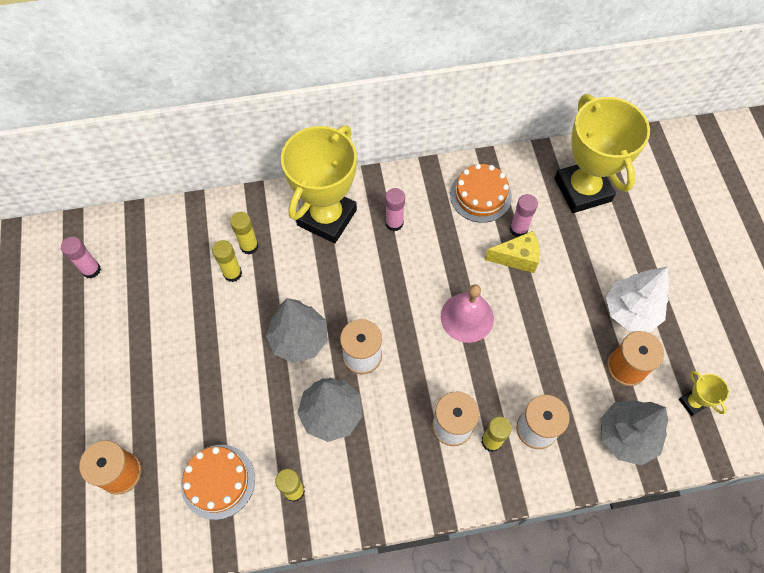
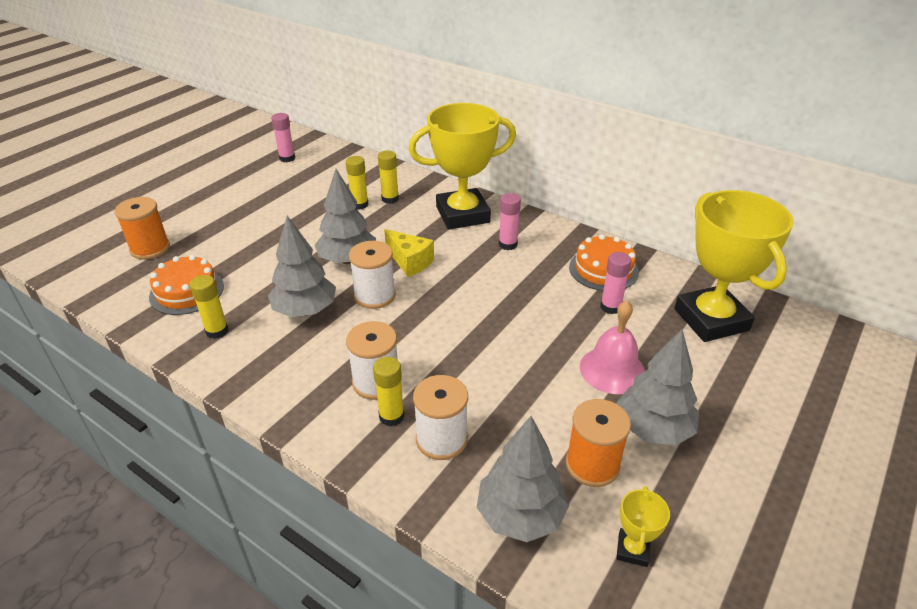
camera: 45 degrees right, 25 degrees down
(467, 317) = (487, 328): pink bell -> pink bell (612, 370)
(517, 258) = (584, 322): yellow cheese -> yellow cheese (410, 262)
(582, 190) = (711, 319): yellow trophy -> yellow trophy turned 45 degrees counterclockwise
(630, 311) = (653, 429): white tree -> grey tree

